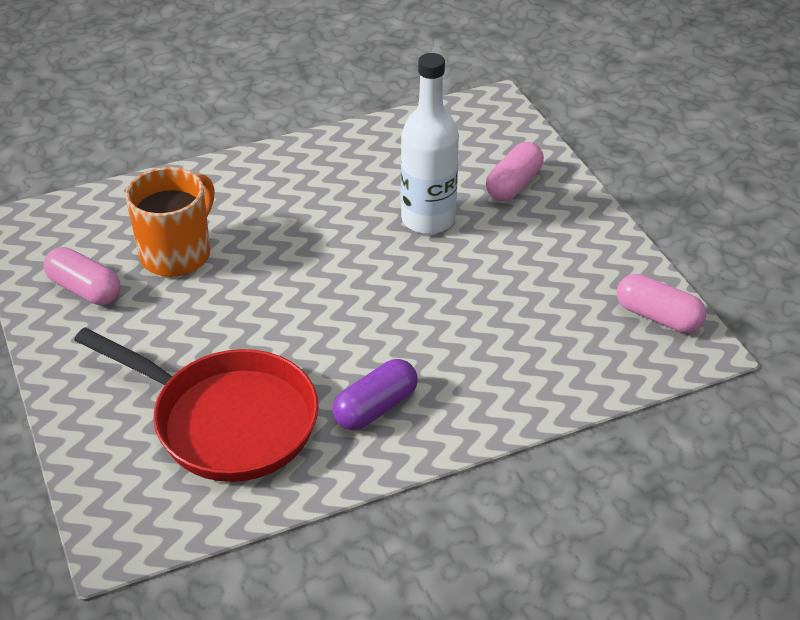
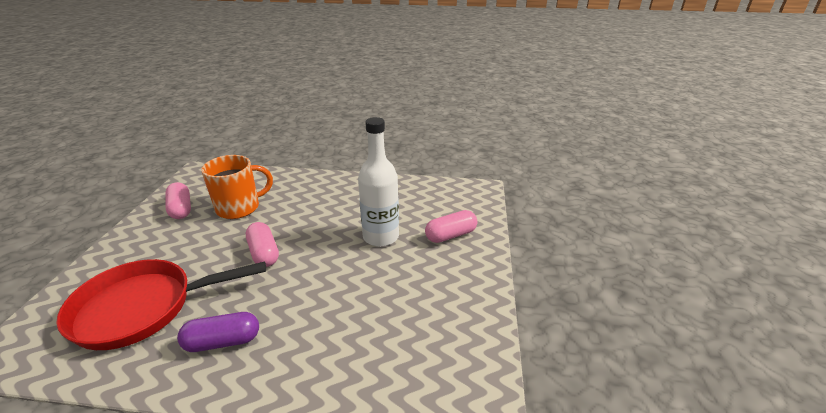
camera: 30 degrees right, 10 degrees down
(226, 420) = (143, 308): red pan -> red pan turned 105 degrees clockwise
(657, 317) = (472, 367): pink capsule -> pink capsule (264, 253)

